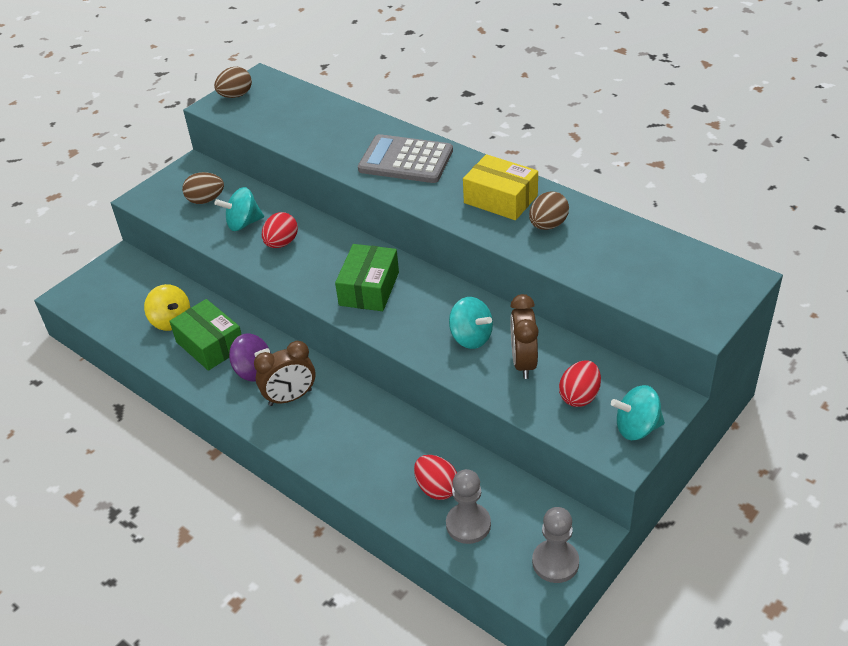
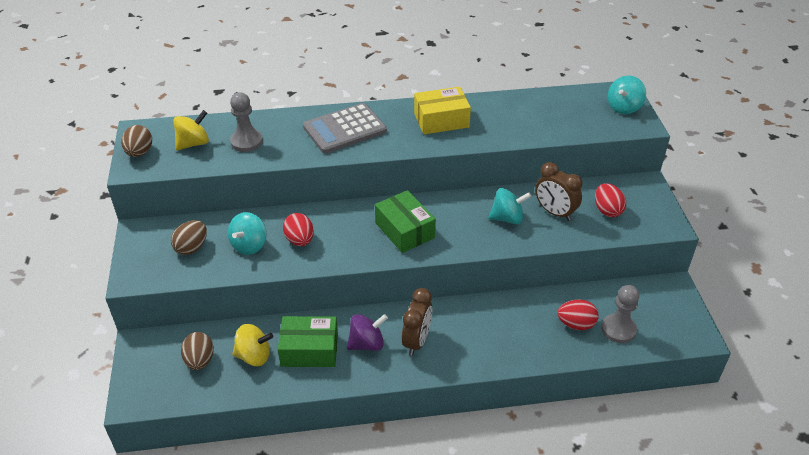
camera: 50 degrees left, 0 degrees up
(279, 108) = (193, 143): none -> yellow spinning top
(548, 225) = (491, 119): brown egg -> brown egg (200, 360)
(555, 562) = (682, 313): grey pawn -> grey pawn (246, 142)
(636, 428) = (654, 207): turquoise spinning top -> turquoise spinning top (624, 107)

